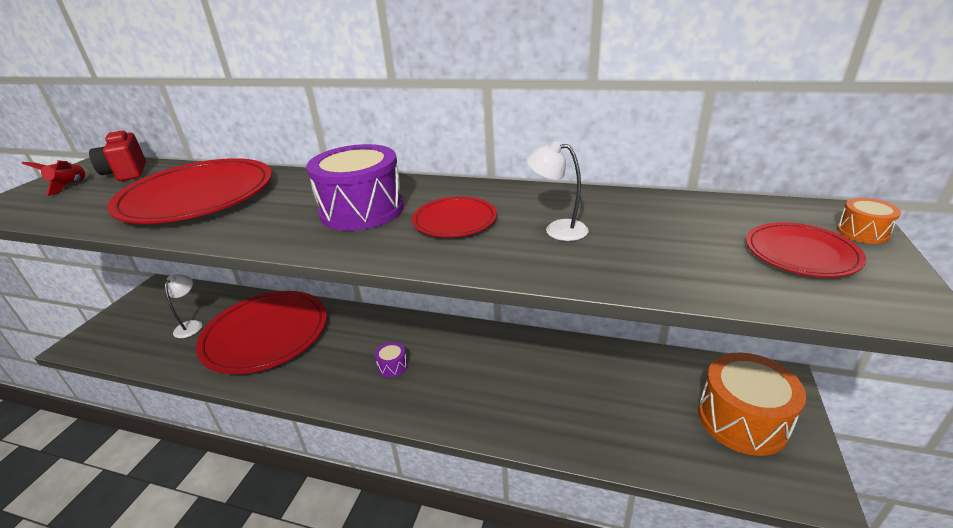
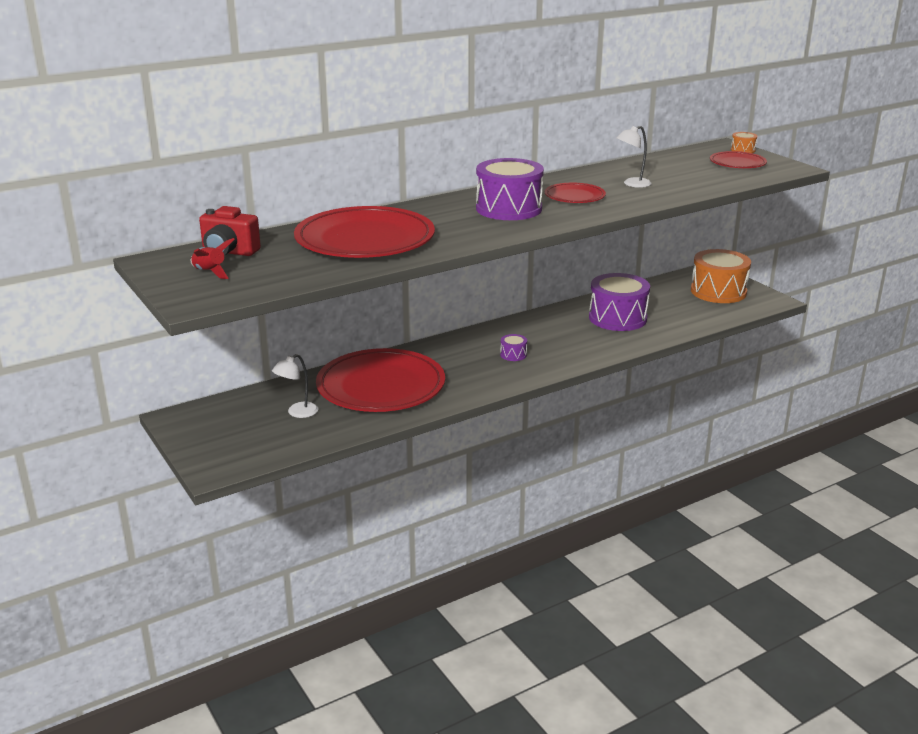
camera: 50 degrees left, 5 degrees down
(191, 325) = (297, 413): white lamp -> white lamp turned 90 degrees counterclockwise
(555, 383) = (617, 318): none -> purple drum

